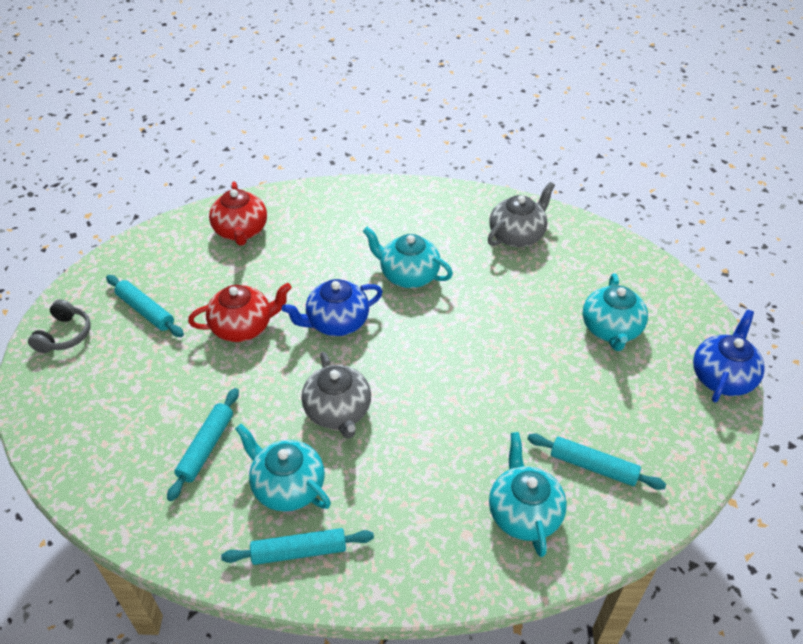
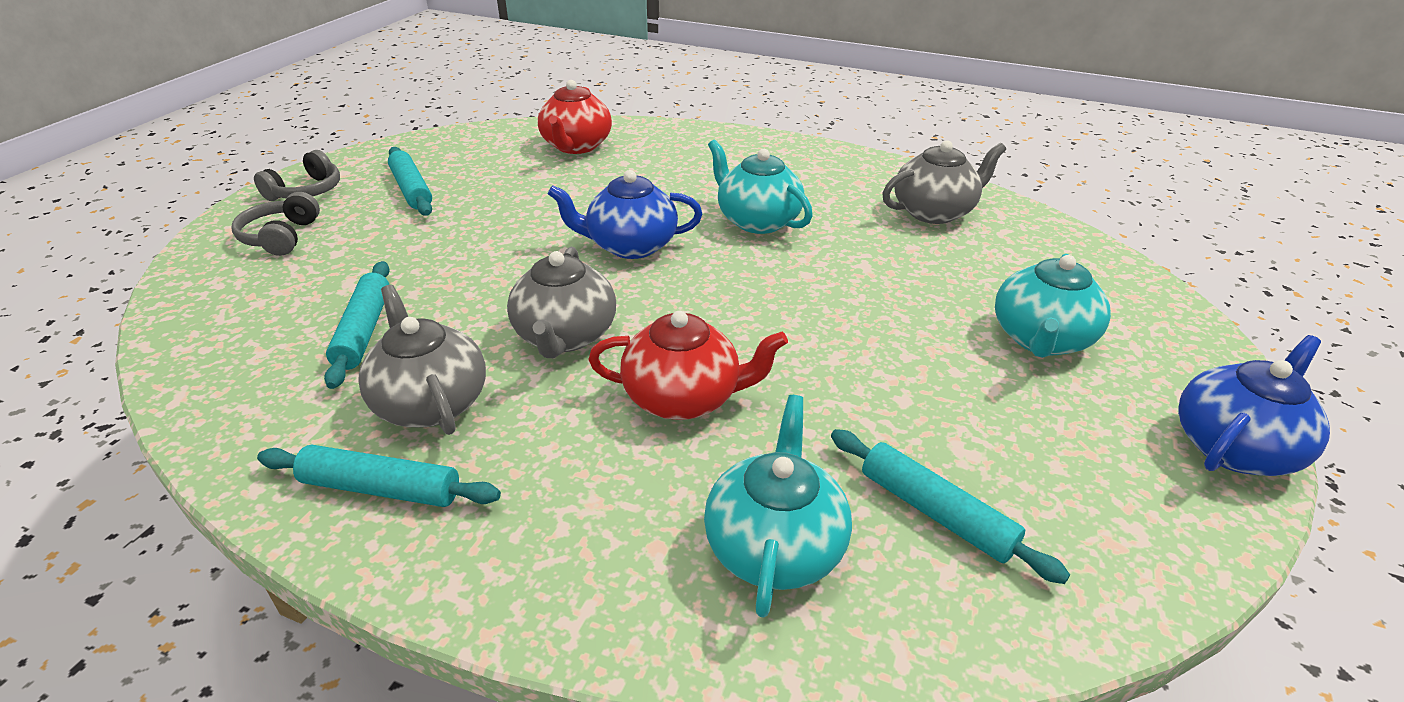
camera: 20 degrees right, 10 degrees down
(82, 385) = (281, 237): none -> grey headphones
(206, 447) = (364, 331): turquoise rolling pin -> turquoise rolling pin turned 45 degrees counterclockwise
(243, 327) = (510, 226): red teapot -> red teapot (683, 398)
(287, 486) = (430, 402): turquoise teapot -> grey teapot

